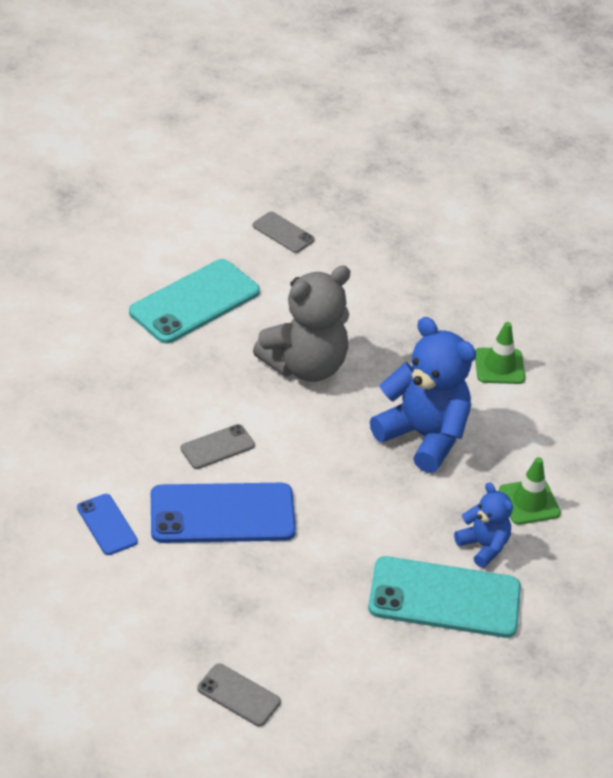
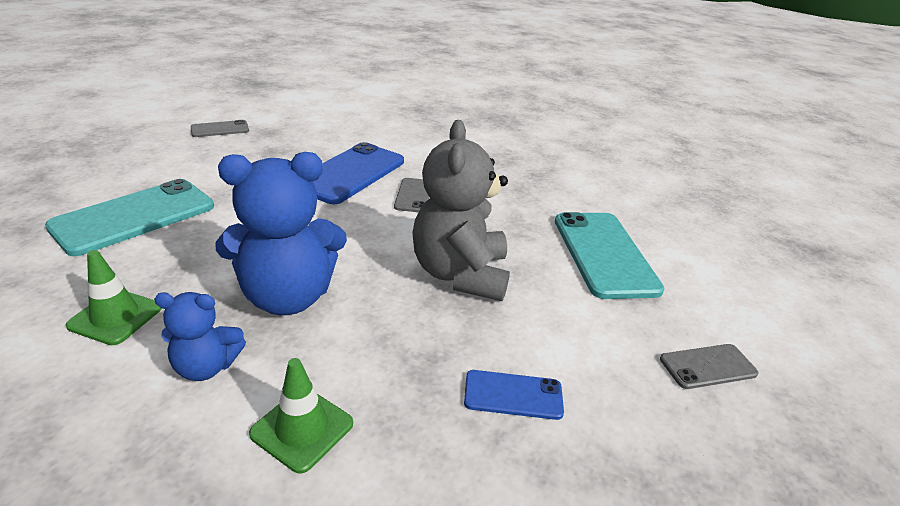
camera: 125 degrees right, 10 degrees down
(107, 524) = (396, 141): blue phone -> blue phone (513, 395)
(483, 546) = (132, 260): blue teddy bear -> blue teddy bear (206, 367)

